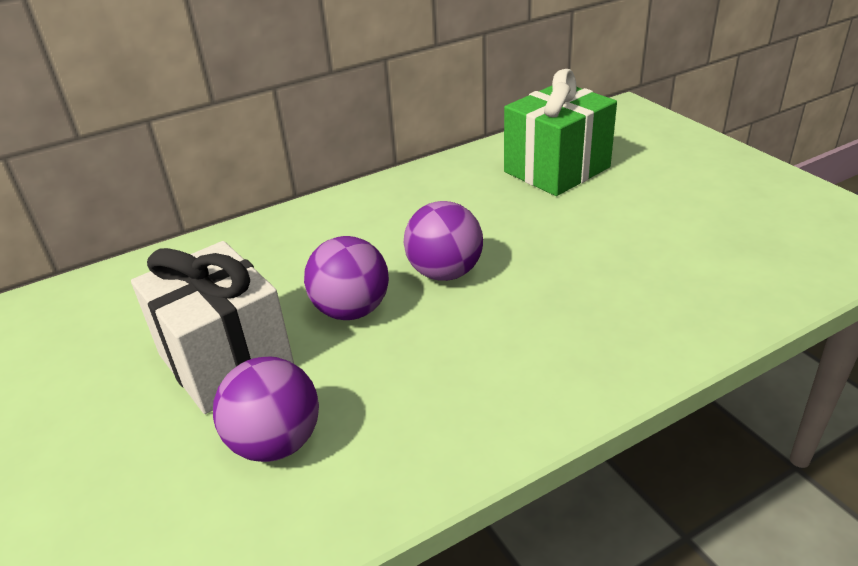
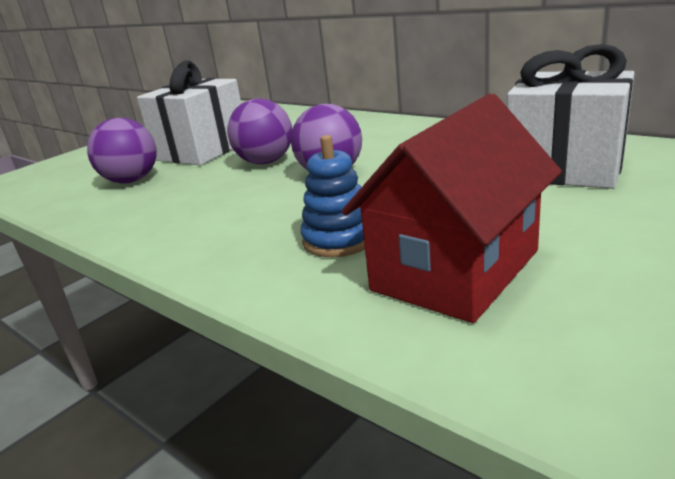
camera: 70 degrees right, 10 degrees down
(557, 169) = (565, 168): green gift -> white gift
(610, 296) = (339, 239): none -> blue stacking toy
(694, 256) = (455, 270): none -> red house

